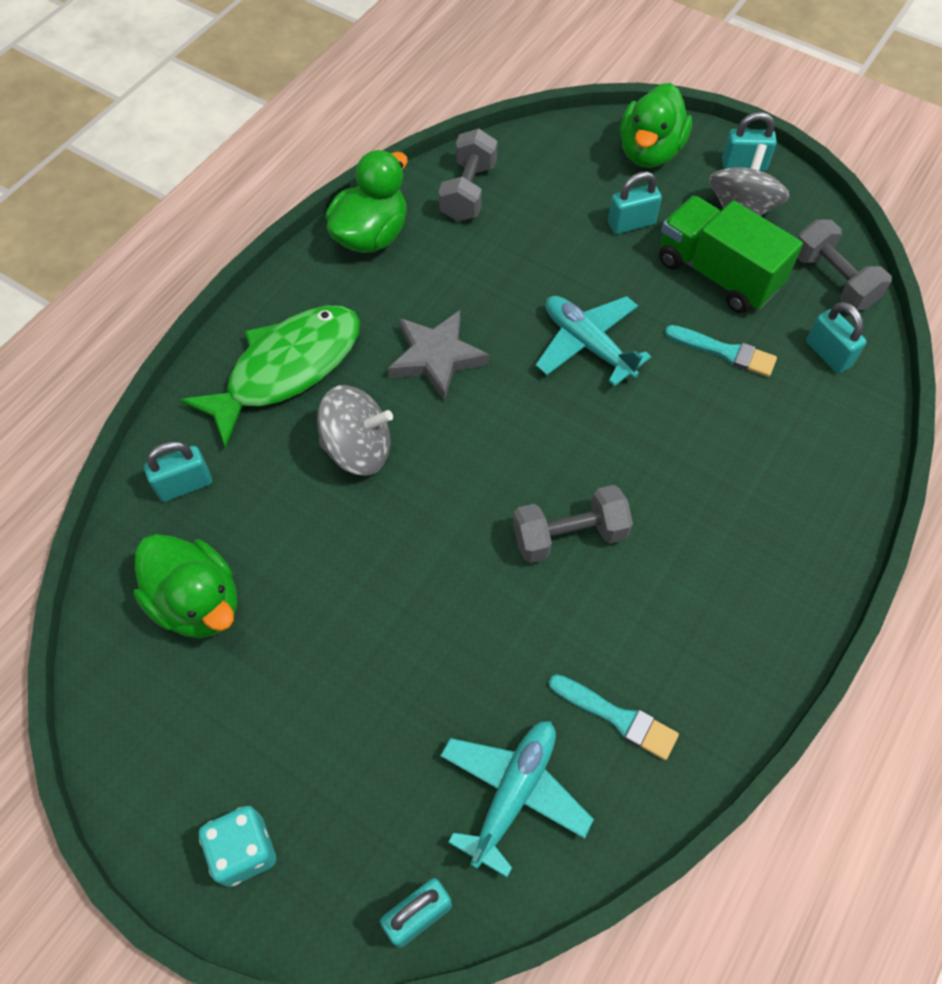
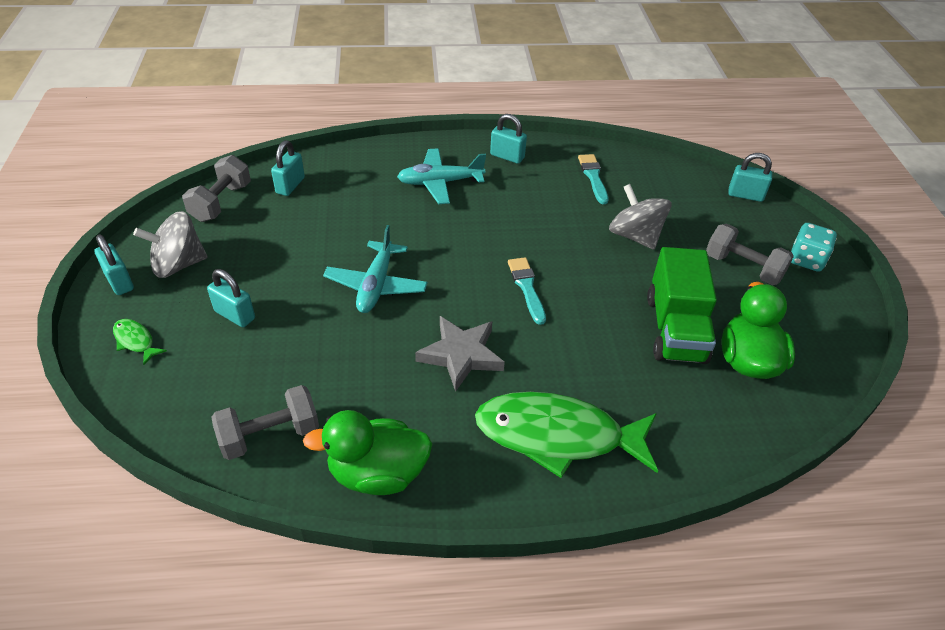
camera: 130 degrees left, 15 degrees down
(184, 485) = (700, 427): turquoise padlock -> turquoise padlock (507, 156)
(358, 449) = (572, 352): grey spinning top -> grey spinning top (635, 236)
(513, 793) = (665, 192): turquoise plane -> turquoise plane (440, 183)
(569, 535) = (521, 232): grey dumbbell -> grey dumbbell (743, 268)
(649, 152) = (135, 341): green duck -> green fish
(717, 274) = (256, 252): green truck -> green truck (675, 329)
(725, 352) = (326, 224): turquoise brush -> turquoise brush (526, 287)

